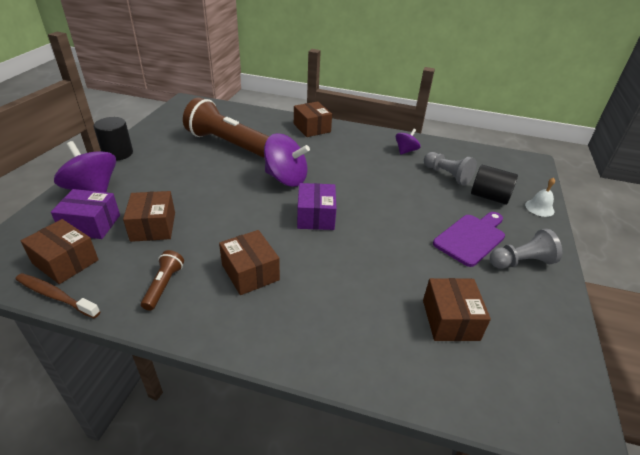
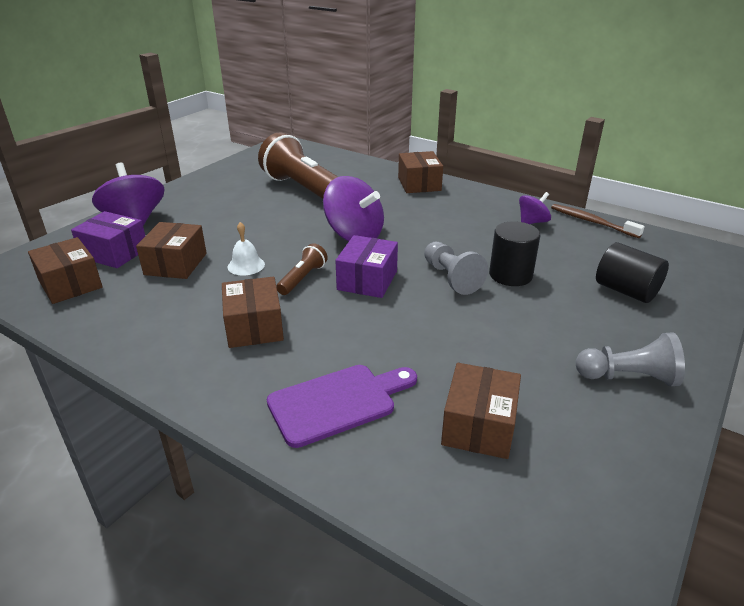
camera: 20 degrees right, 5 degrees down
(55, 296) = (43, 314): brown toothbrush -> brown toothbrush (592, 222)
(118, 153) = (180, 188): black cylinder -> black cylinder (510, 275)
(164, 285) = (153, 323): brown flashlight -> brown flashlight (303, 278)
(447, 175) = (576, 257): grey pawn -> grey pawn (451, 278)
(471, 238) = (567, 336): purple cutting board -> purple cutting board (337, 402)
(539, 208) = (700, 315): white bell -> white bell (246, 265)

